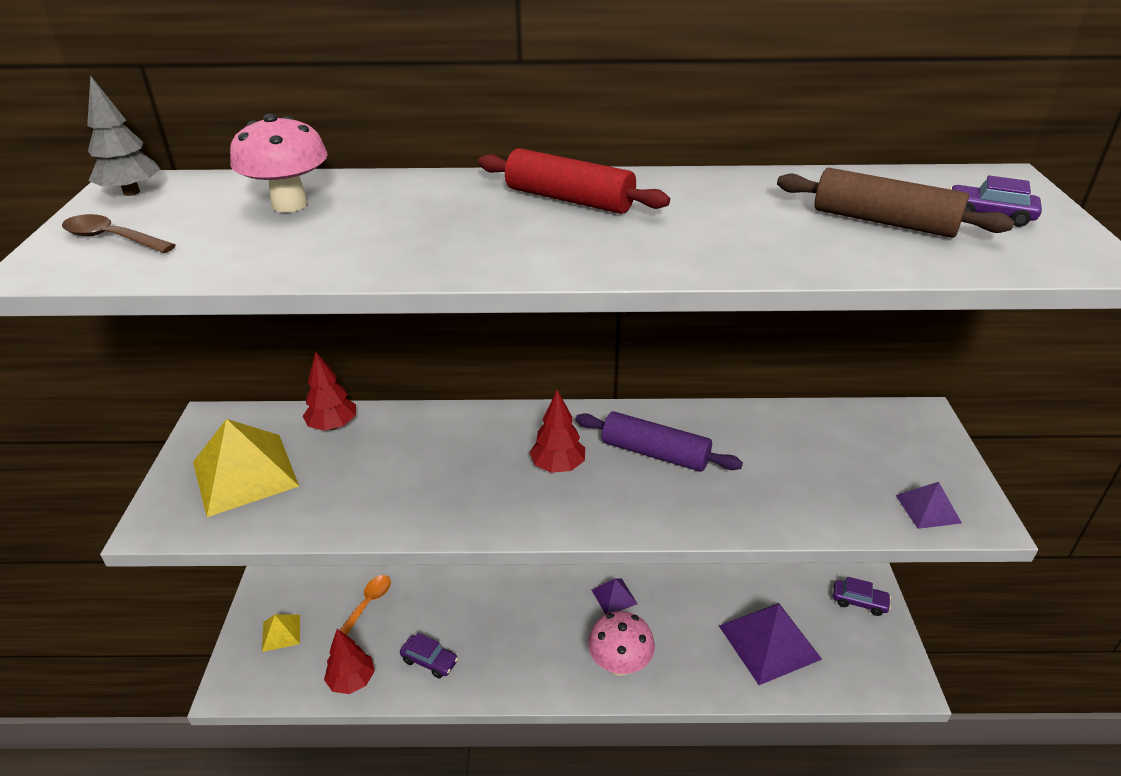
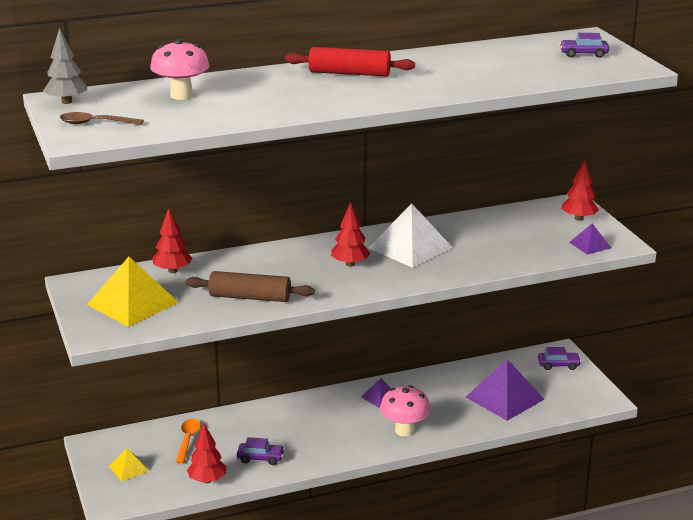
camera: 20 degrees left, 10 degrees down
(655, 453) = (410, 247): purple rolling pin -> white pyramid
(883, 222) = (530, 63): brown rolling pin -> brown rolling pin (250, 297)
(925, 449) = (579, 218): none -> red tree

